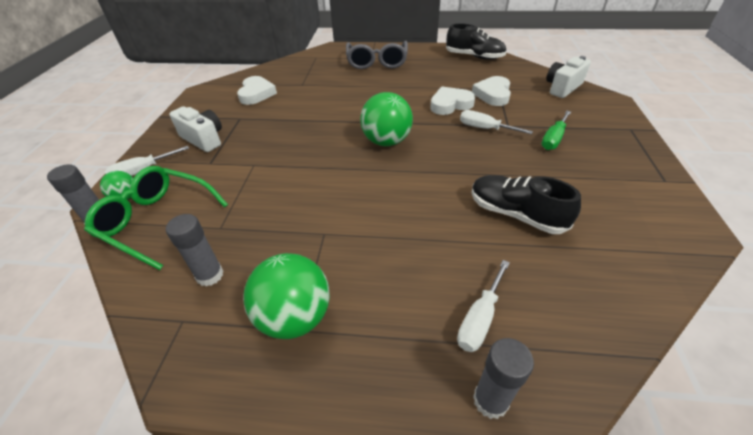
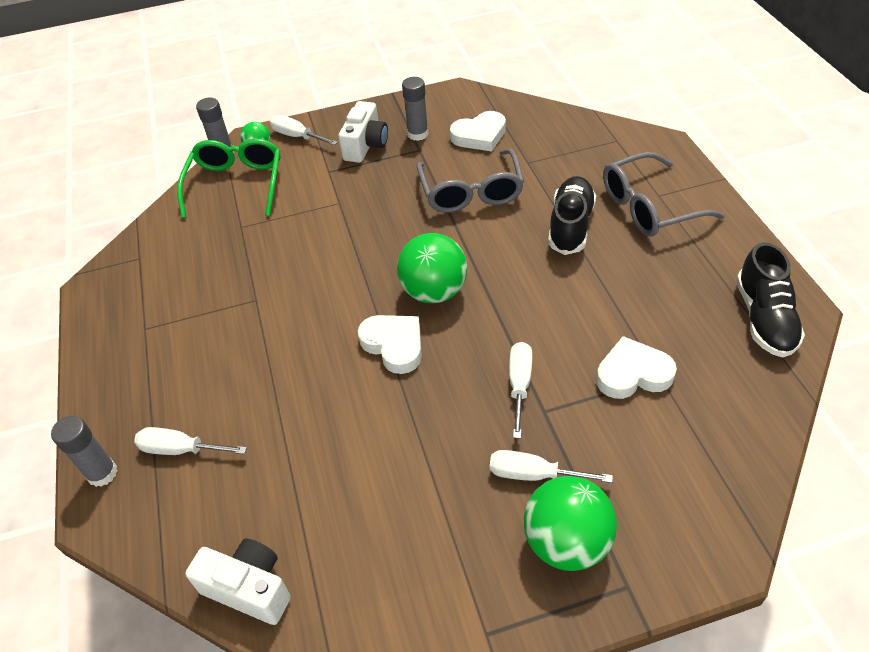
camera: 70 degrees right, 5 degrees up
(210, 275) = (185, 249): grey glue stick -> grey glue stick (418, 134)
(295, 317) = (155, 321): green ball -> green ball (566, 542)
(307, 108) = (471, 192): none -> grey glasses
(450, 104) = (567, 329): white heart -> white heart (394, 345)
(516, 214) = (339, 454): black shoe -> black shoe (570, 226)
(553, 139) = (534, 474): green screwdriver -> white screwdriver
(562, 87) = (726, 470): white camera -> white camera (249, 588)

